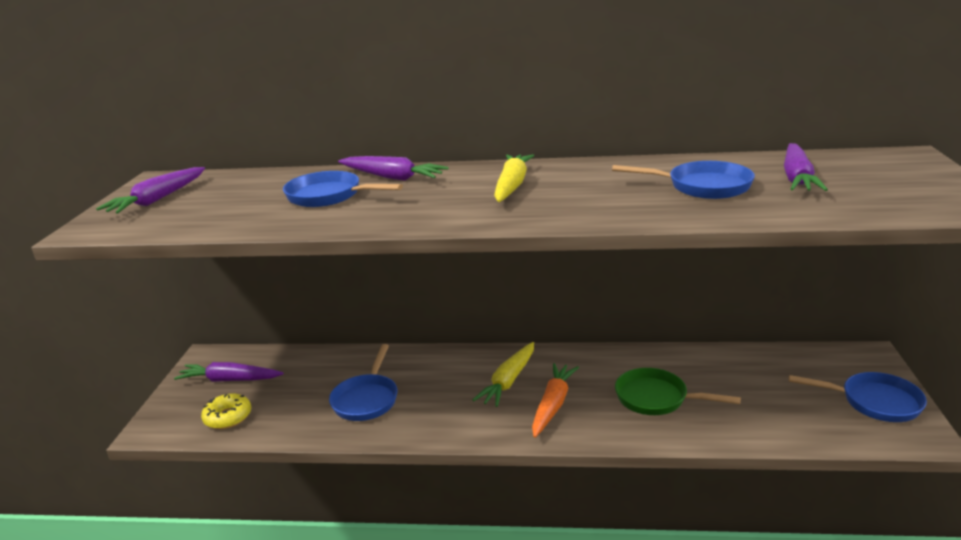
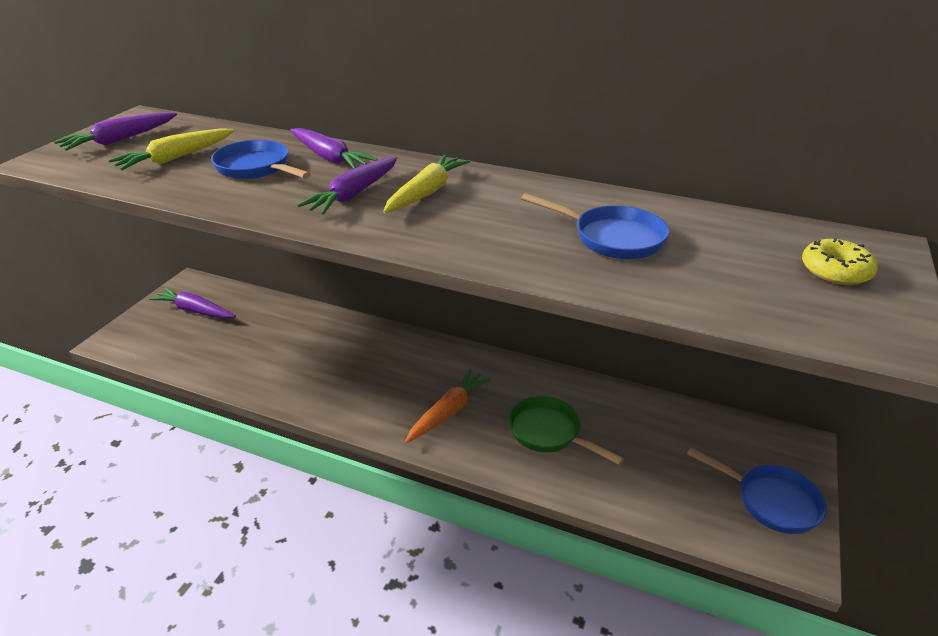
camera: 15 degrees right, 10 degrees up
(228, 417) = (173, 347): yellow donut -> yellow donut (835, 271)
(366, 399) = (291, 360): blue pan -> none
(508, 381) = (423, 375): yellow carrot -> yellow carrot (176, 158)
(797, 178) = (725, 249): purple carrot -> purple carrot (354, 194)

